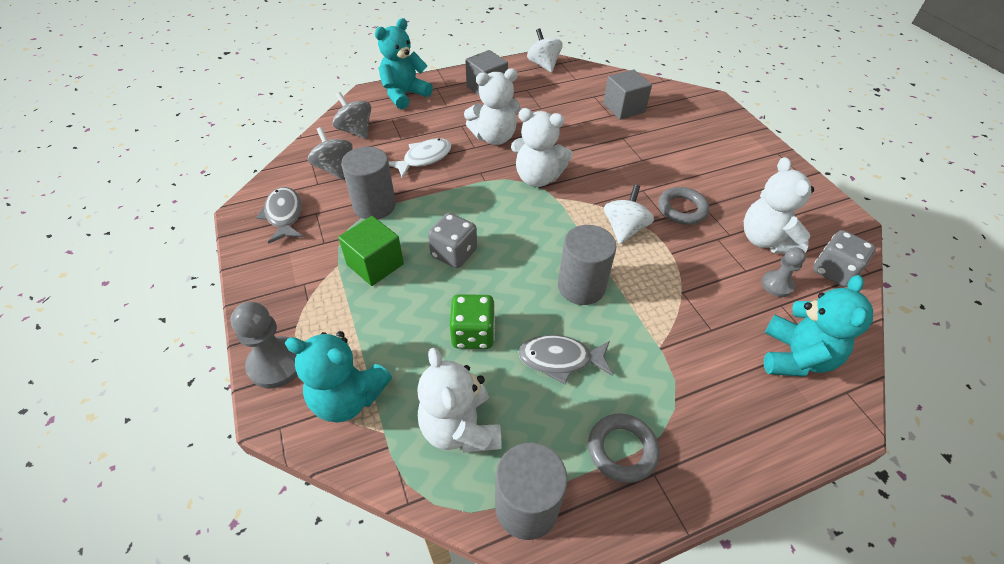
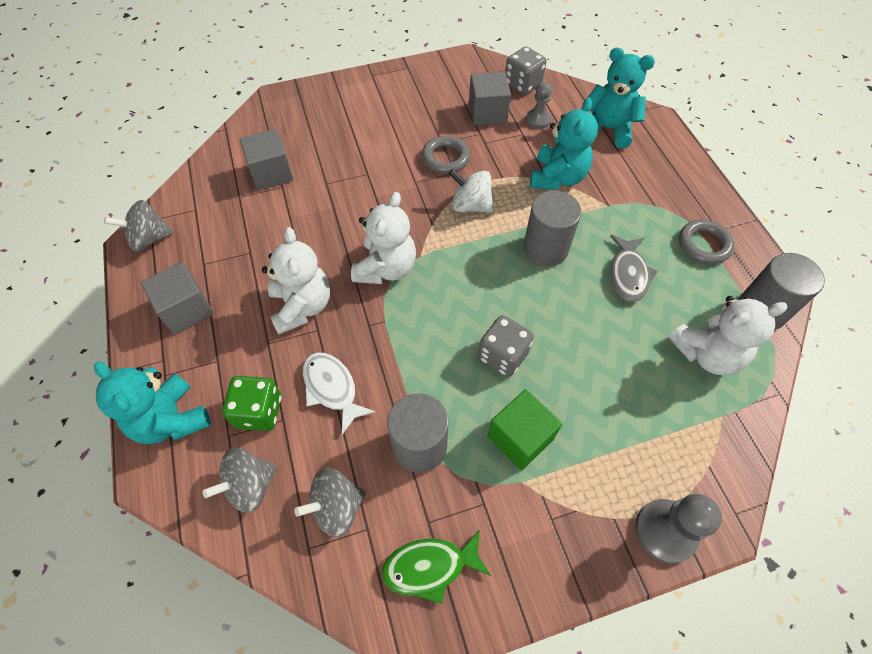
camera: 85 degrees left, 10 degrees up
(284, 215) = (430, 567): grey fish -> green fish
(348, 398) = (693, 451): turquoise teddy bear -> turquoise teddy bear (557, 177)
(473, 334) = (607, 340): green dice -> green dice (259, 411)
(543, 65) = (149, 239): white spinning top -> grey spinning top
(766, 240) = (487, 113): white teddy bear -> grey cube

